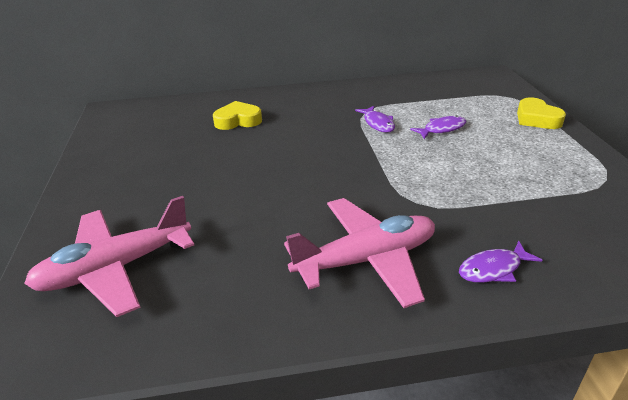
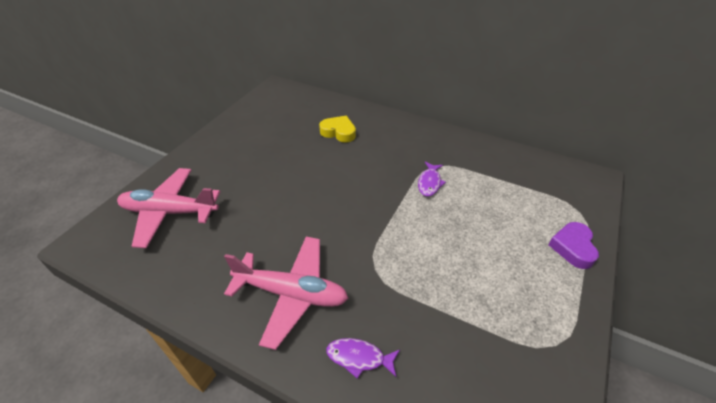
camera: 35 degrees right, 10 degrees up
(442, 129) = (473, 214): purple fish -> none
(536, 119) = (573, 247): yellow heart -> purple heart

